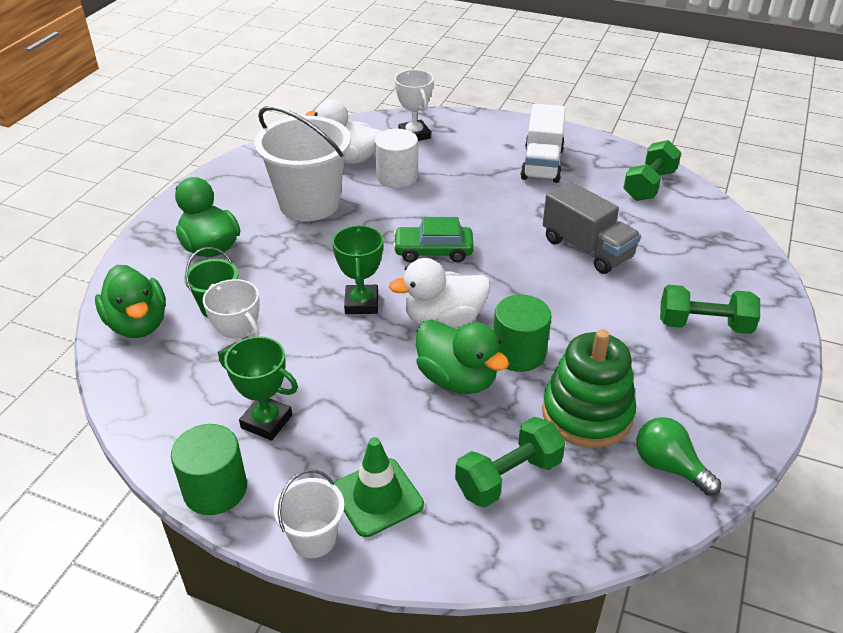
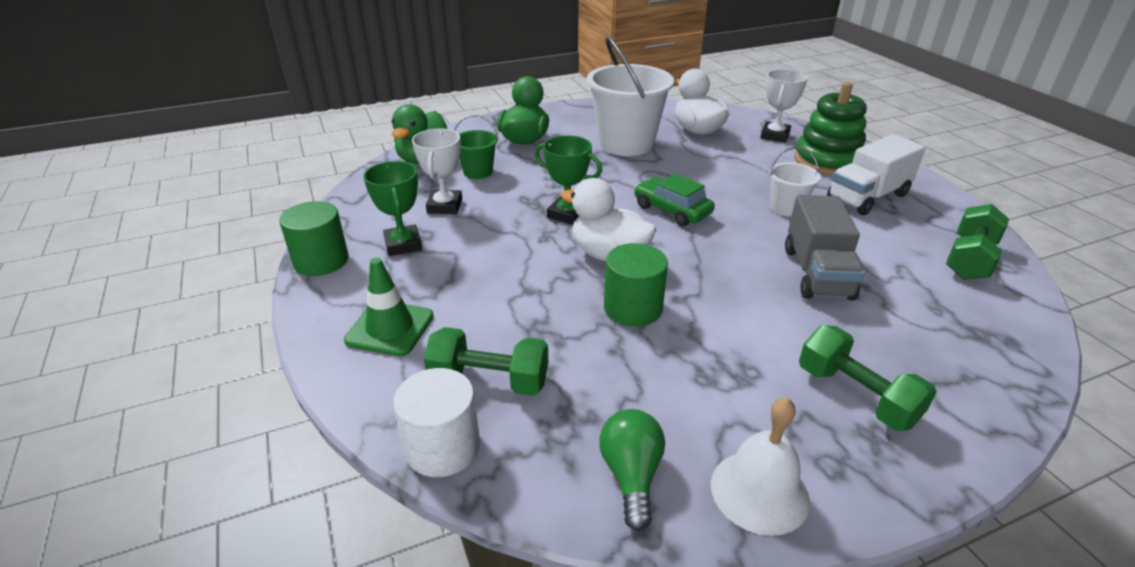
camera: 45 degrees right, 5 degrees down
(314, 538) = (320, 323): white bucket -> white bucket (786, 208)
(361, 303) = (567, 214): green trophy -> green trophy turned 75 degrees clockwise
(397, 176) = (718, 154): white cylinder -> white cylinder (442, 447)
(457, 379) = (557, 295): green duck -> none
(587, 413) = (622, 384): green stacking toy -> green stacking toy (827, 161)
(649, 185) = (969, 259): green dumbbell -> green dumbbell turned 45 degrees counterclockwise
(732, 421) = (759, 491): none -> white bell

